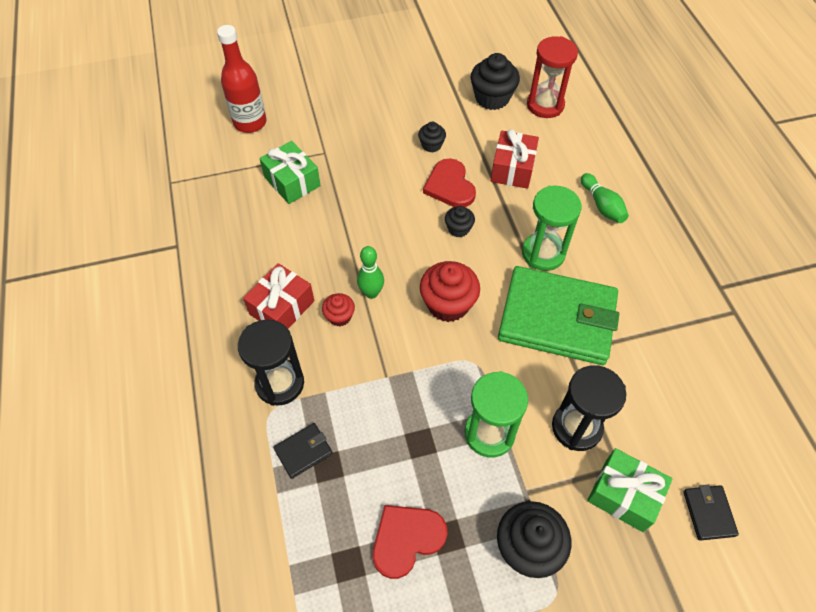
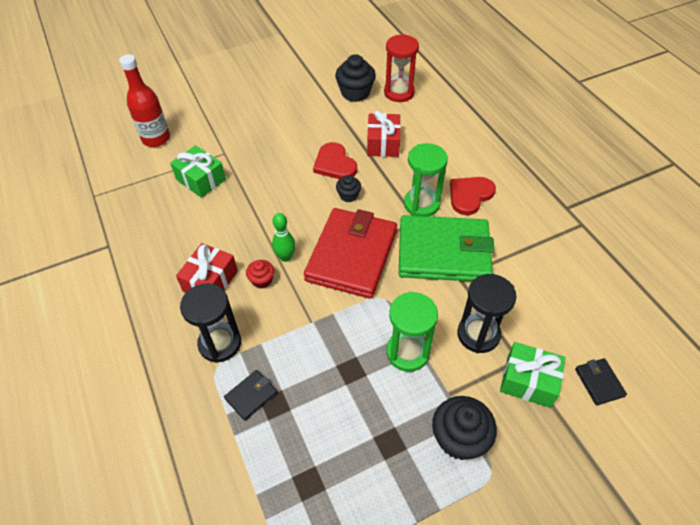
camera: 10 degrees left, 5 degrees down
(406, 539) = (355, 452): red heart -> red heart (470, 195)
(431, 145) = (313, 135): black cupcake -> none
(448, 304) = (352, 255): red cupcake -> red wallet
(602, 205) = (460, 161): green bowling pin -> none

